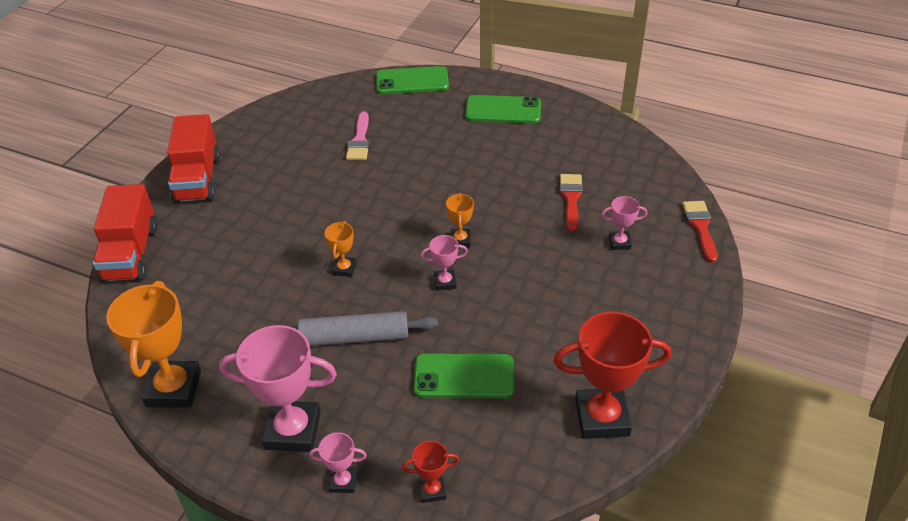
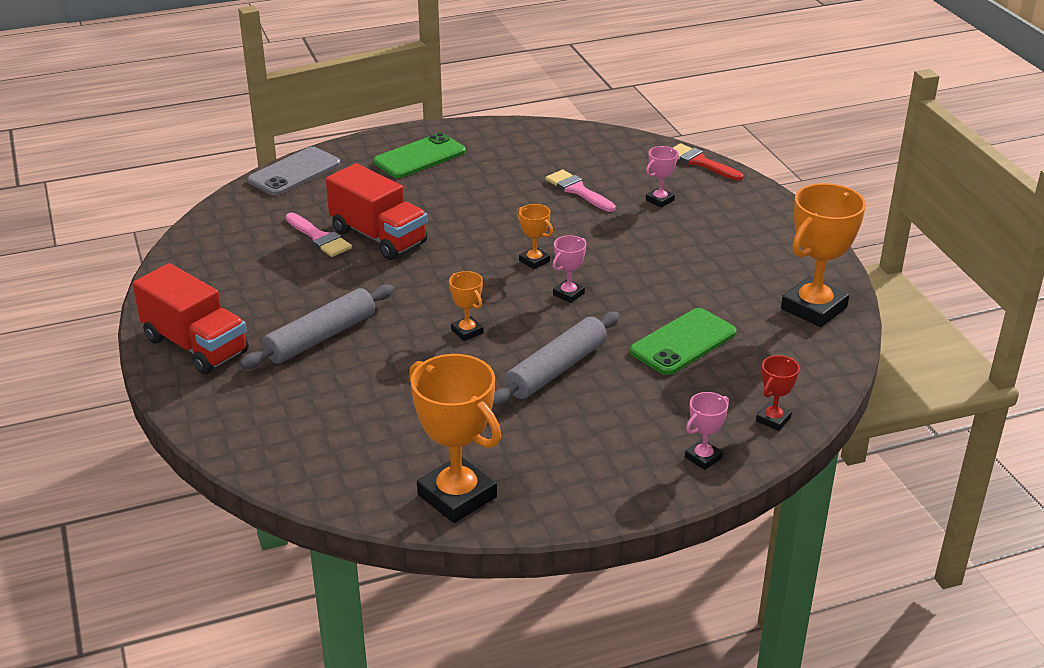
camera: 45 degrees left, 10 degrees down
(130, 254) = (228, 436): red truck -> red truck (378, 237)
(262, 216) = (321, 337): none -> grey rolling pin
(293, 430) = (610, 455): pink trophy -> none
(412, 81) = (294, 172): green phone -> grey phone
(571, 199) = (578, 190): red brush -> pink brush
(602, 417) = (813, 308): red trophy -> orange trophy

